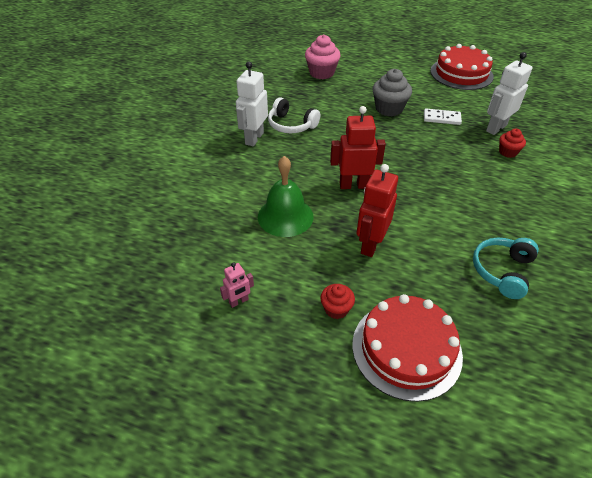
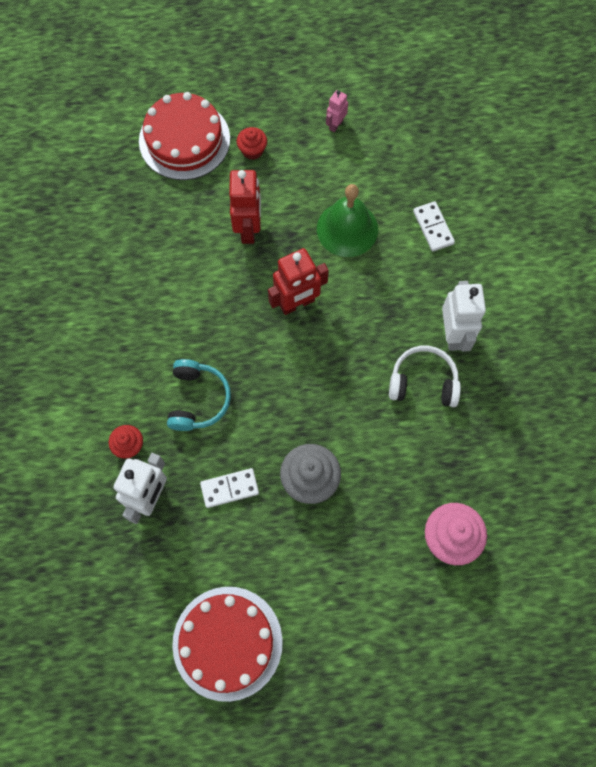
camera: 155 degrees right, 25 degrees up
(218, 195) = (433, 227): none -> white domino
(502, 271) = (117, 248): turquoise headphones -> turquoise headphones (198, 399)

